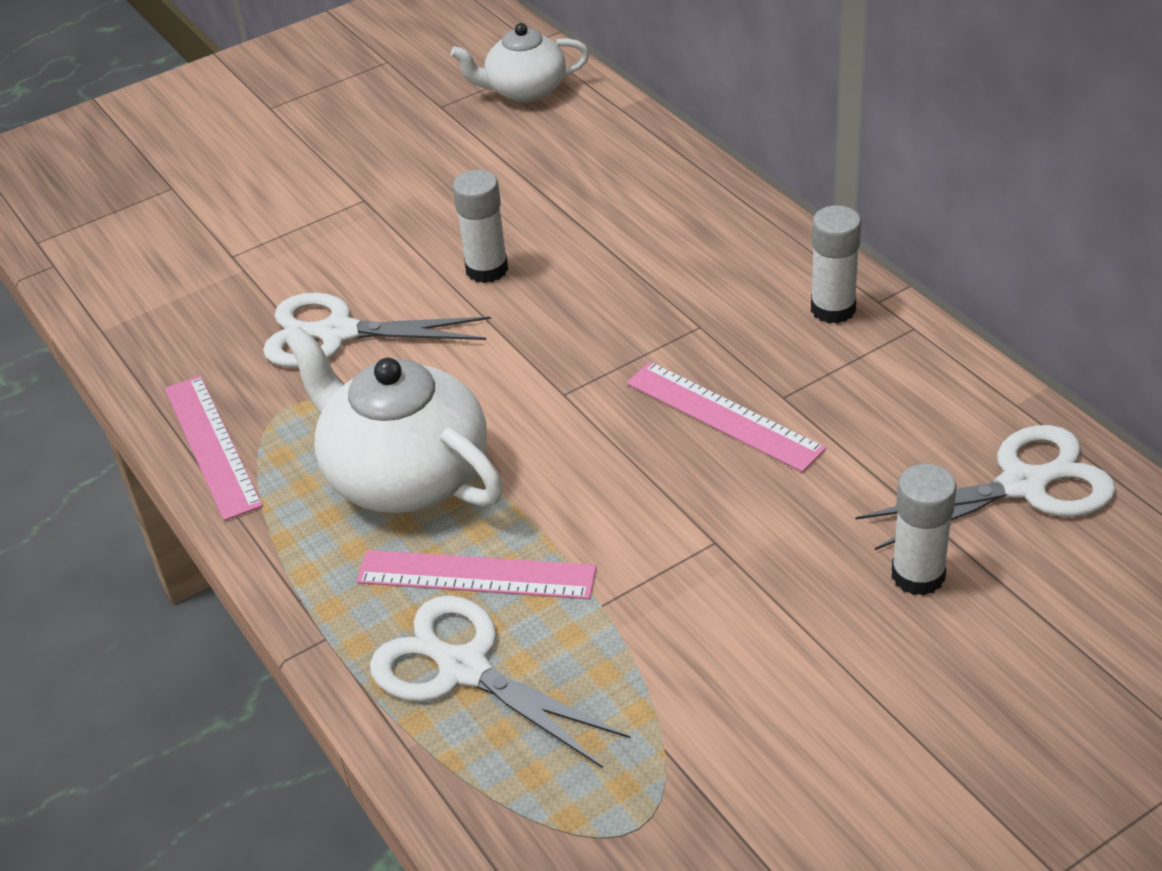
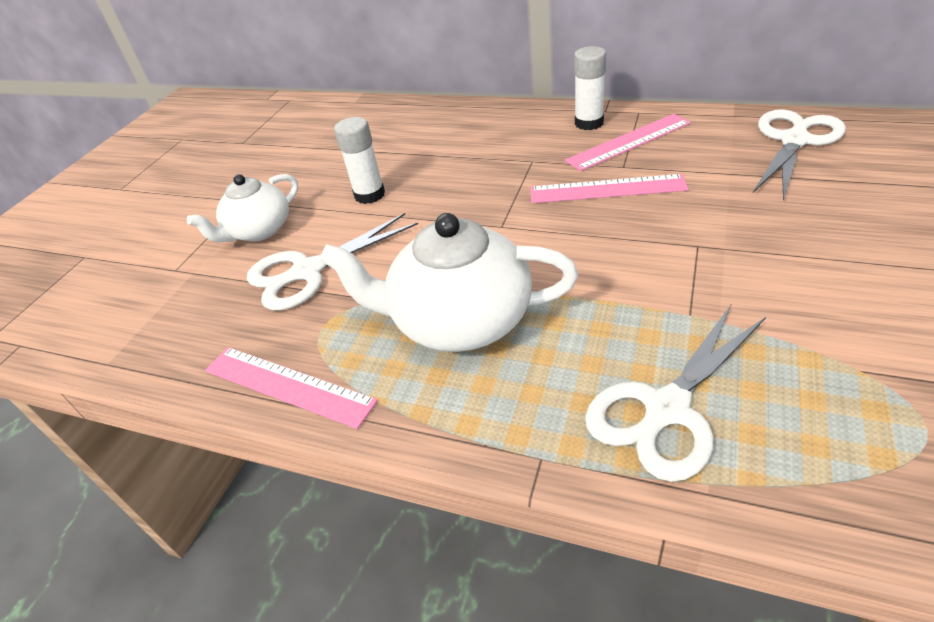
camera: 35 degrees left, 0 degrees up
(463, 668) = (665, 410): white scissors -> white scissors turned 45 degrees counterclockwise
(476, 574) = (589, 348): pink ruler -> pink ruler (628, 142)
(524, 90) = (287, 117): white teapot -> white teapot (259, 231)
(918, 575) = (820, 200): white glue stick -> none

